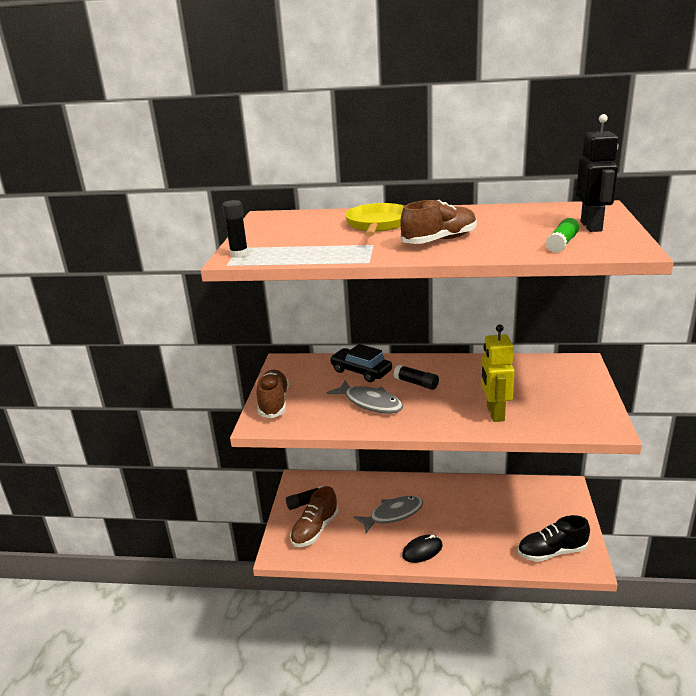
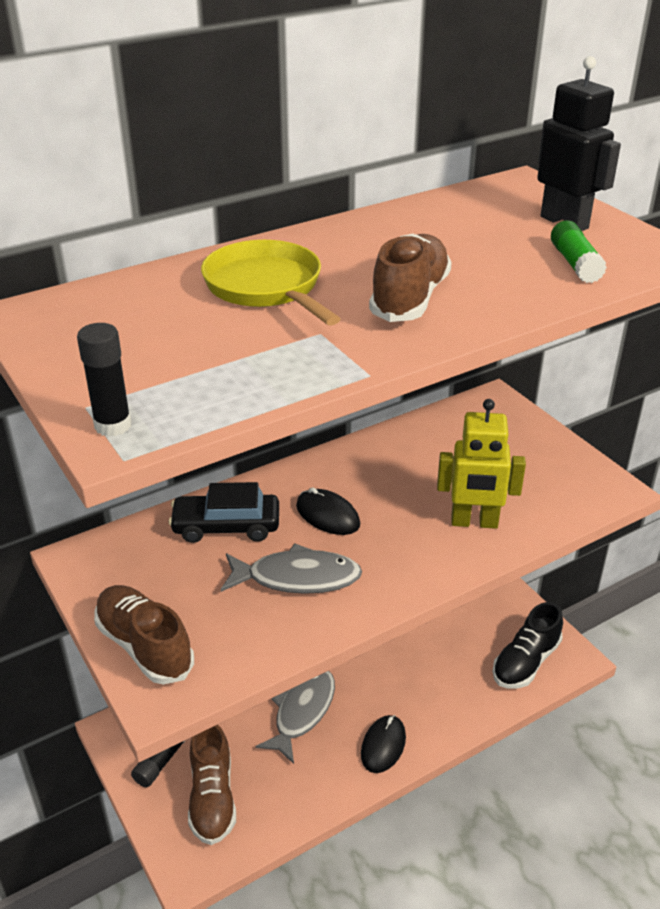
camera: 40 degrees left, 10 degrees up
(416, 383) = (327, 515): black glue stick -> black mouse
(494, 413) = (474, 522): yellow robot -> yellow robot turned 45 degrees counterclockwise

